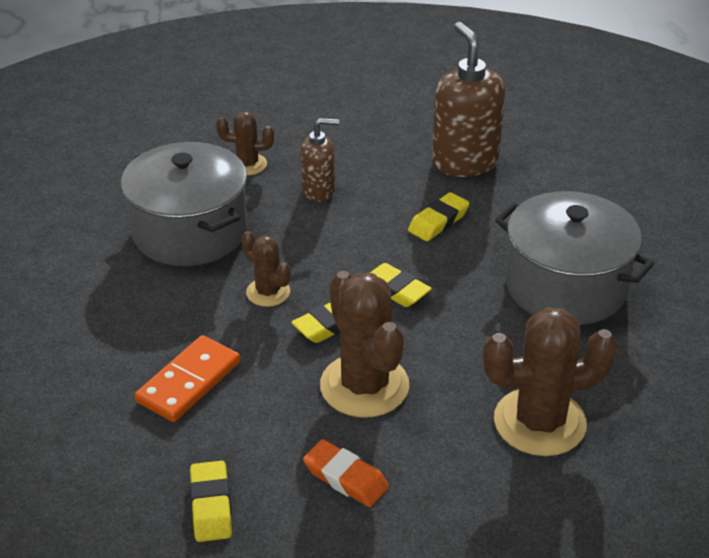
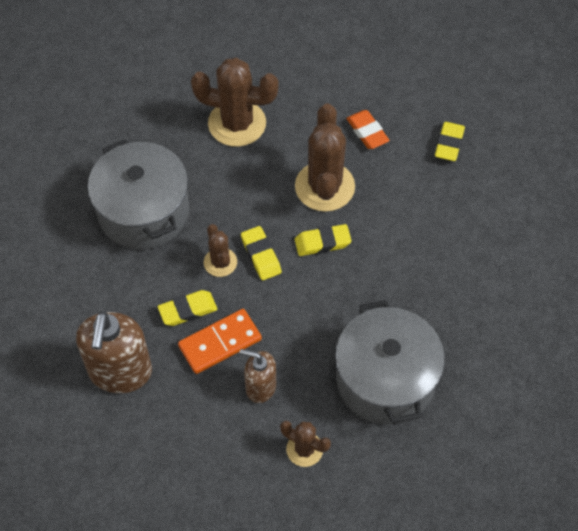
camera: 155 degrees left, 20 degrees up
(189, 382) = (434, 232): orange domino -> orange domino (220, 343)
(268, 292) = (351, 289): brown cactus -> brown cactus (220, 262)

